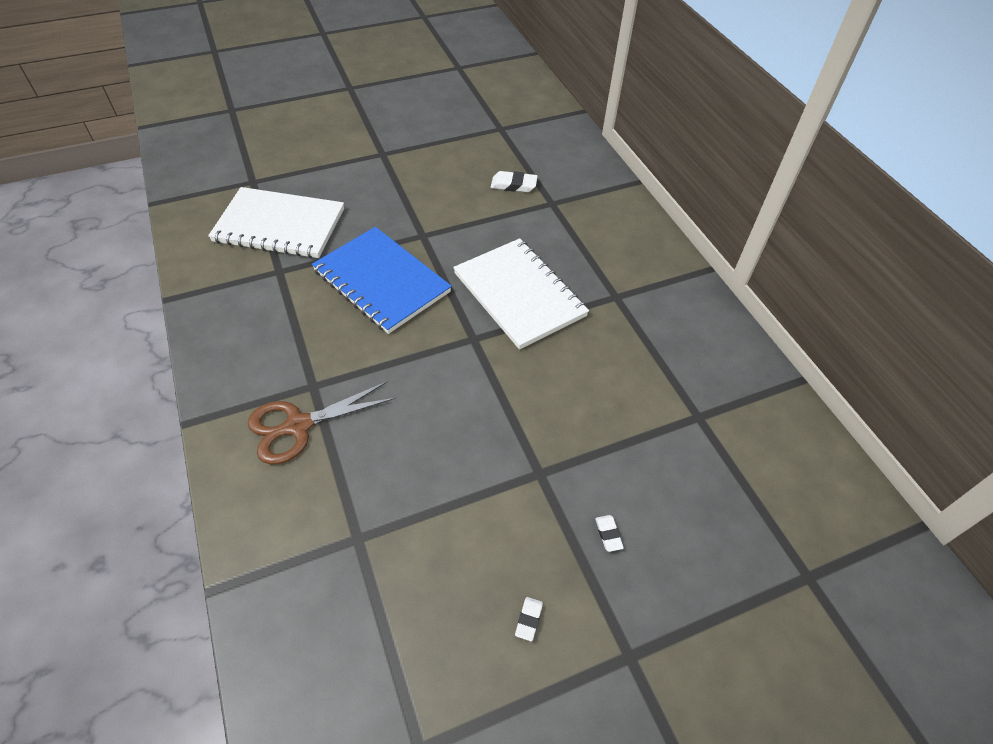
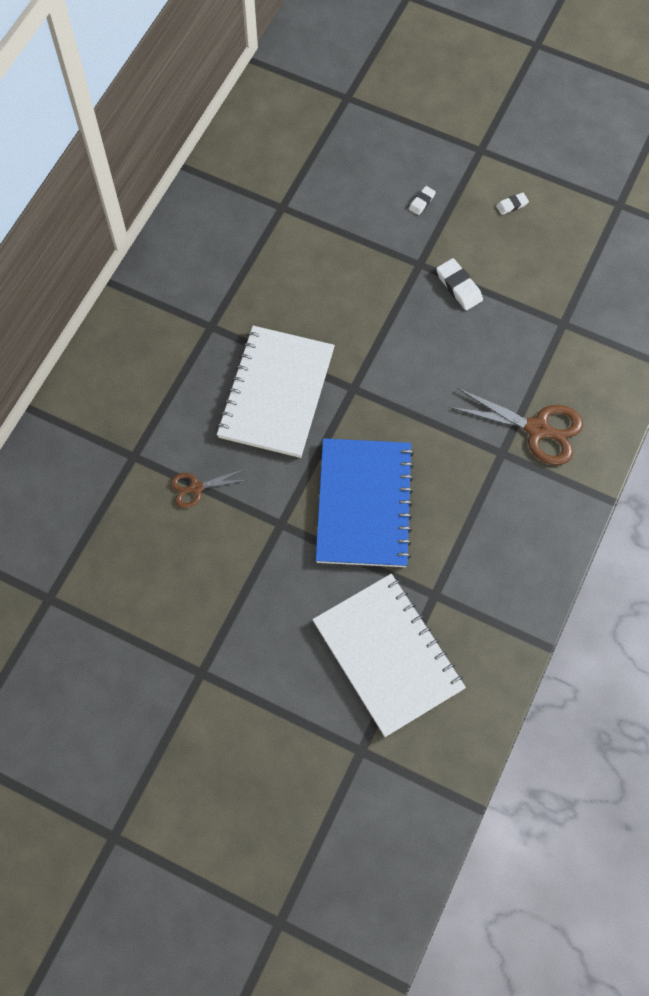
camera: 130 degrees left, 15 degrees up
(495, 215) = (195, 488): none -> brown scissors
(513, 185) = (136, 508): white eraser -> white eraser (459, 286)

